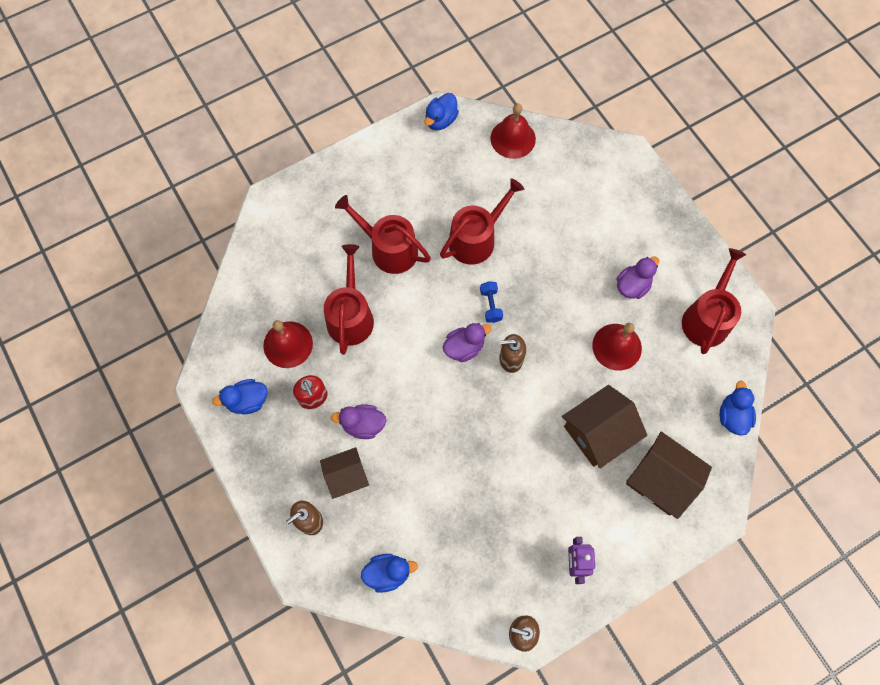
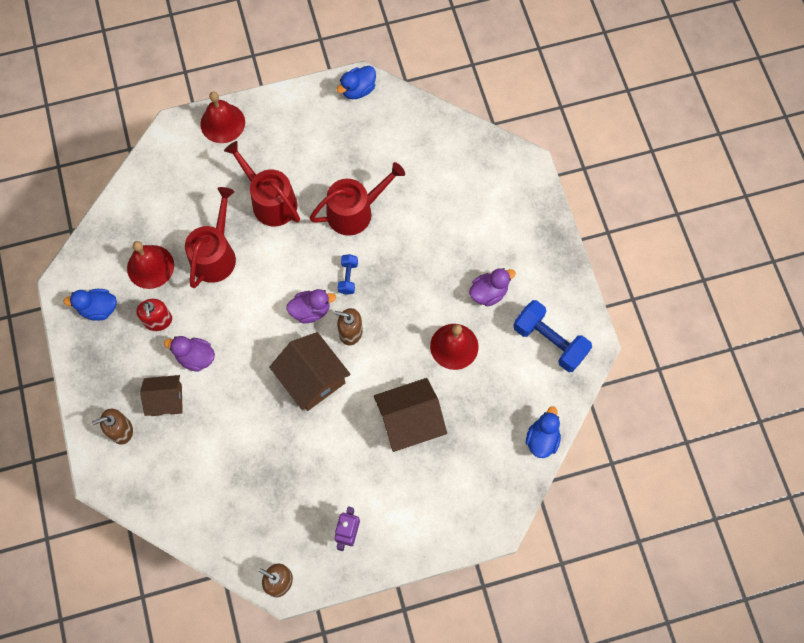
camera: 15 degrees right, 0 degrees up
(388, 573) = (176, 496): blue duck -> none
(513, 138) = (421, 124): red bell -> red bell (222, 123)
(660, 479) = (453, 479): brown house -> brown house (312, 378)
(707, 318) = (549, 341): red watering can -> blue dumbbell

